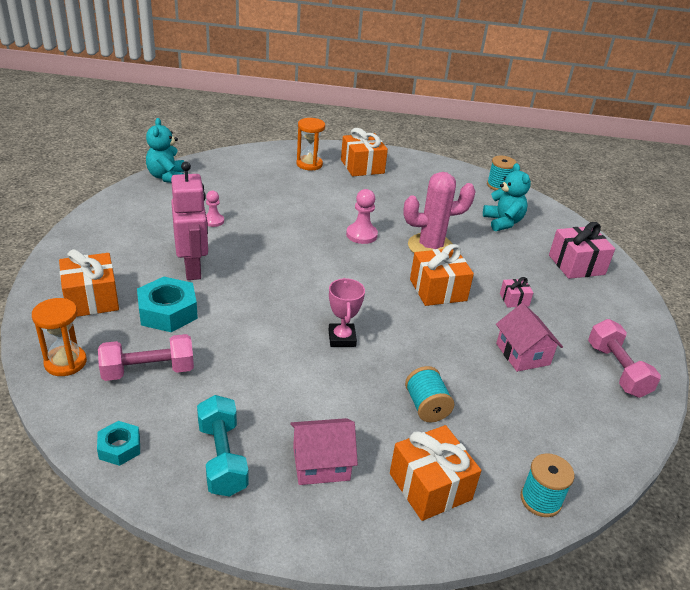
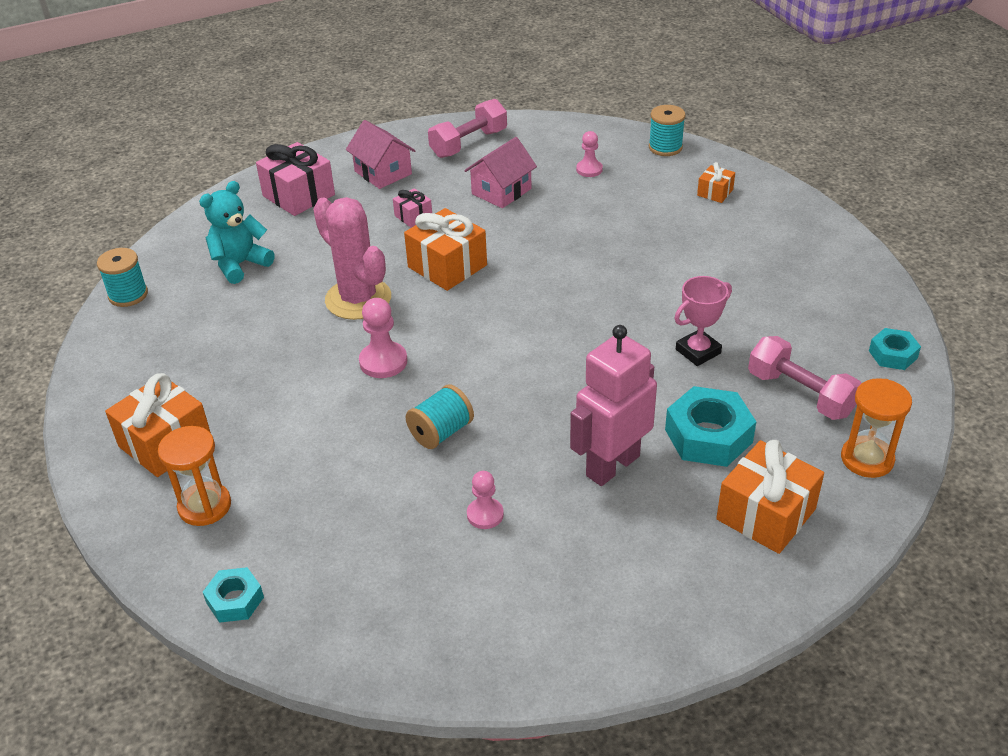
camera: 115 degrees left, 5 degrees up
(167, 177) = (404, 660): turquoise teddy bear -> none
(222, 458) = (824, 295): turquoise dumbbell -> none
(247, 156) = (235, 600): none -> turquoise nut
(321, 463) = (762, 246): pink house -> pink house (383, 173)
(342, 338) = (602, 296): pink trophy -> pink trophy (698, 351)
(426, 406) = (634, 219): turquoise spool -> turquoise spool (441, 432)
(430, 486) = (715, 192): orange gift -> orange gift, size x0.51
(528, 421) = (589, 169): none -> pink pawn

